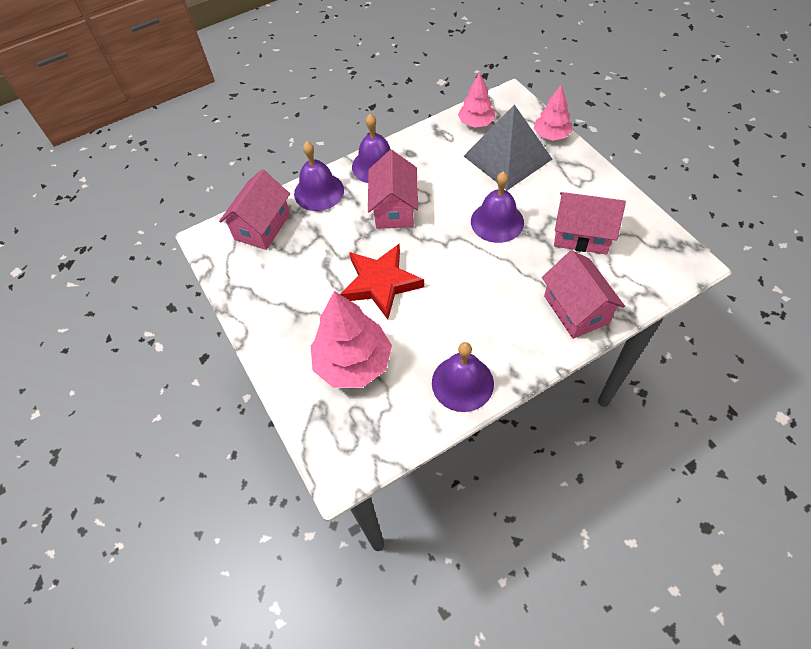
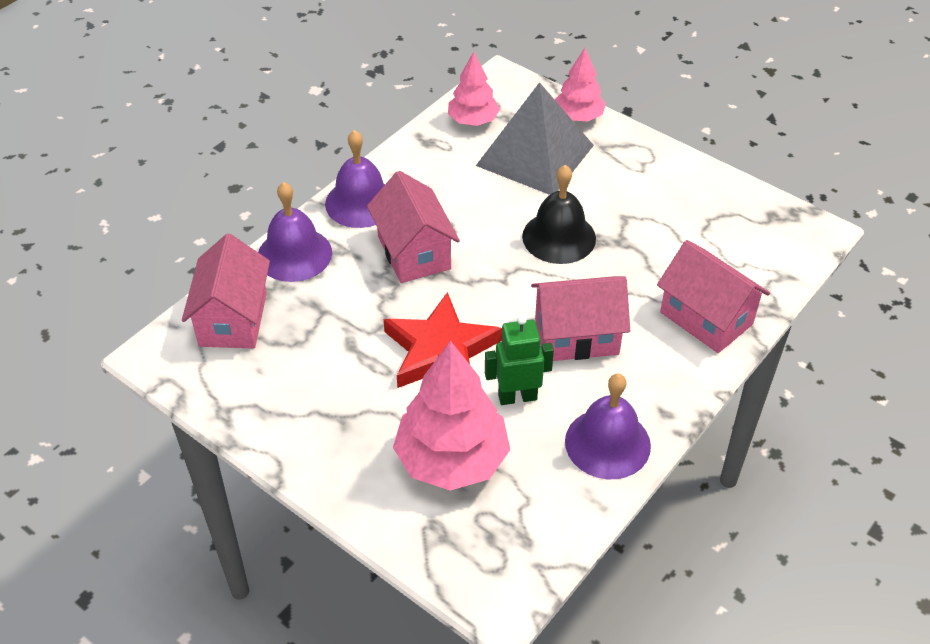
camera: 25 degrees left, 10 degrees down
(416, 330) = (517, 397): none -> green robot
(497, 221) = (559, 237): purple bell -> black bell
(581, 235) = (672, 229): pink house -> pink house (576, 337)

